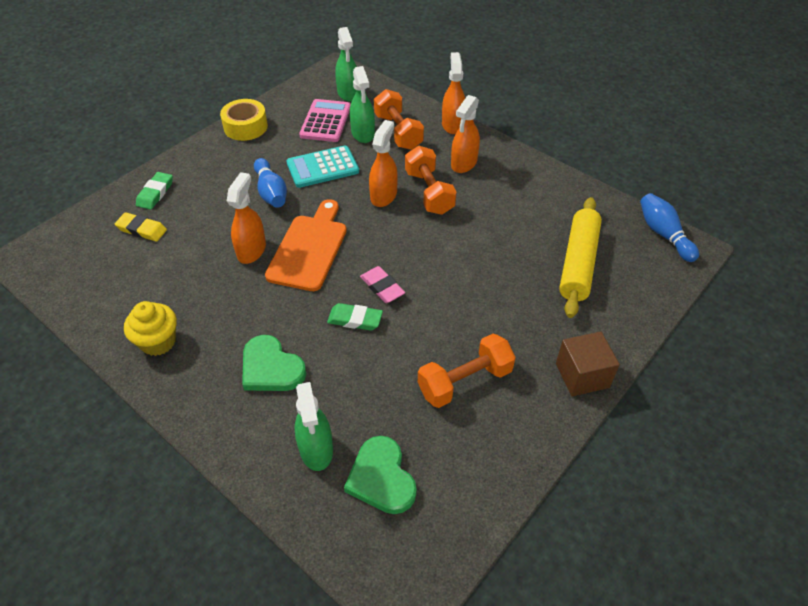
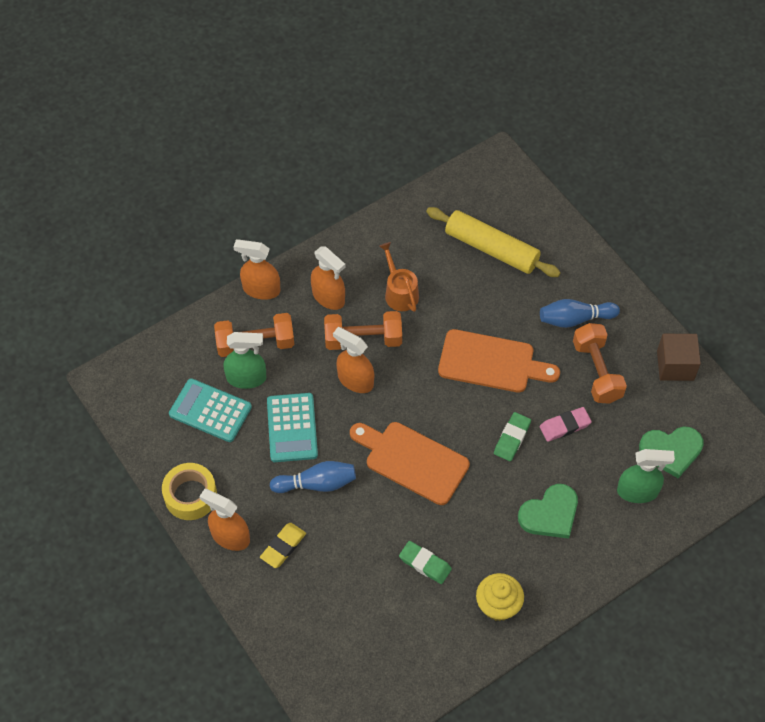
camera: 75 degrees left, 10 degrees up
(142, 229) = (338, 616): yellow eraser -> yellow eraser (283, 546)
(155, 193) = (281, 600): green eraser -> green eraser (425, 564)
(251, 250) = (399, 513): orange spray bottle -> orange spray bottle (230, 536)
(326, 121) = (210, 410): pink calculator -> turquoise calculator
(348, 93) = (164, 378): green spray bottle -> none
(382, 287) = (479, 408): pink eraser -> pink eraser (565, 426)
(440, 287) = (491, 362): none -> orange cutting board
(491, 206) = (400, 292): none -> orange watering can
(582, 375) = (609, 289): brown cube -> brown cube (675, 365)
(663, 234) = (475, 173): blue bowling pin -> blue bowling pin (575, 319)

